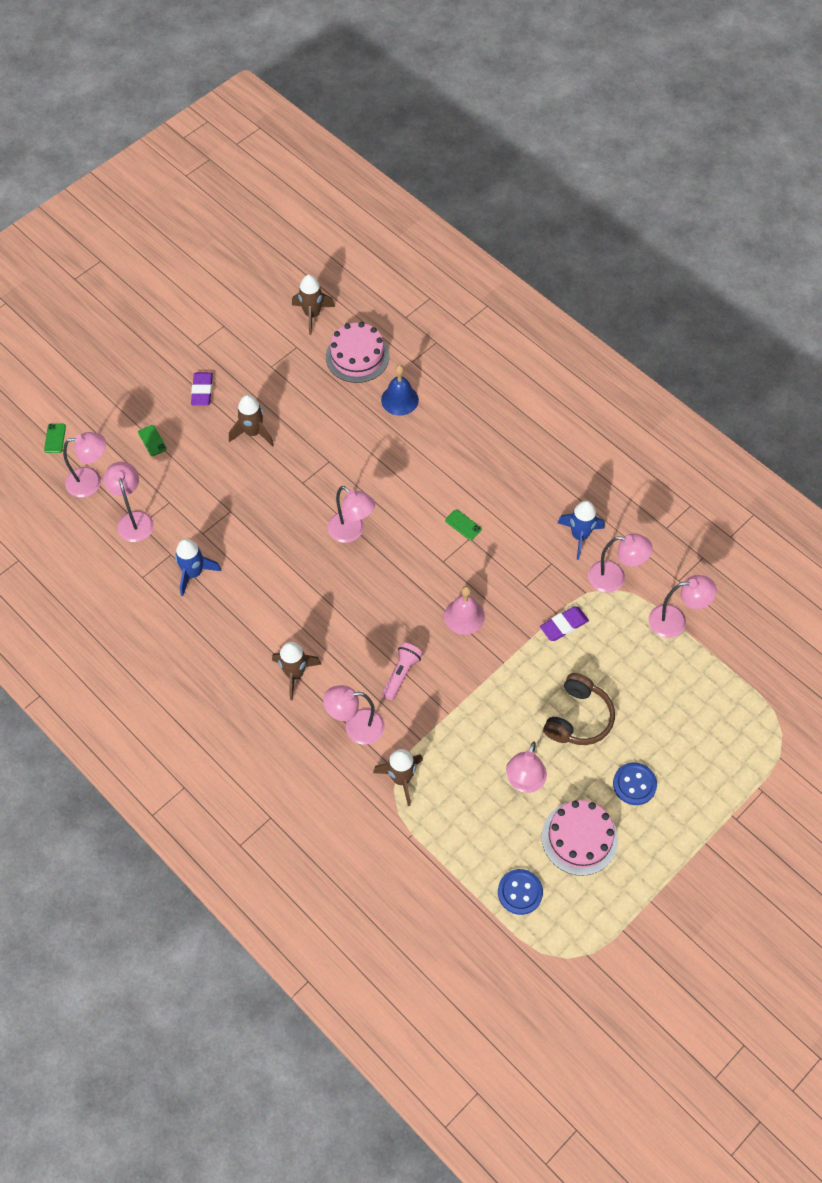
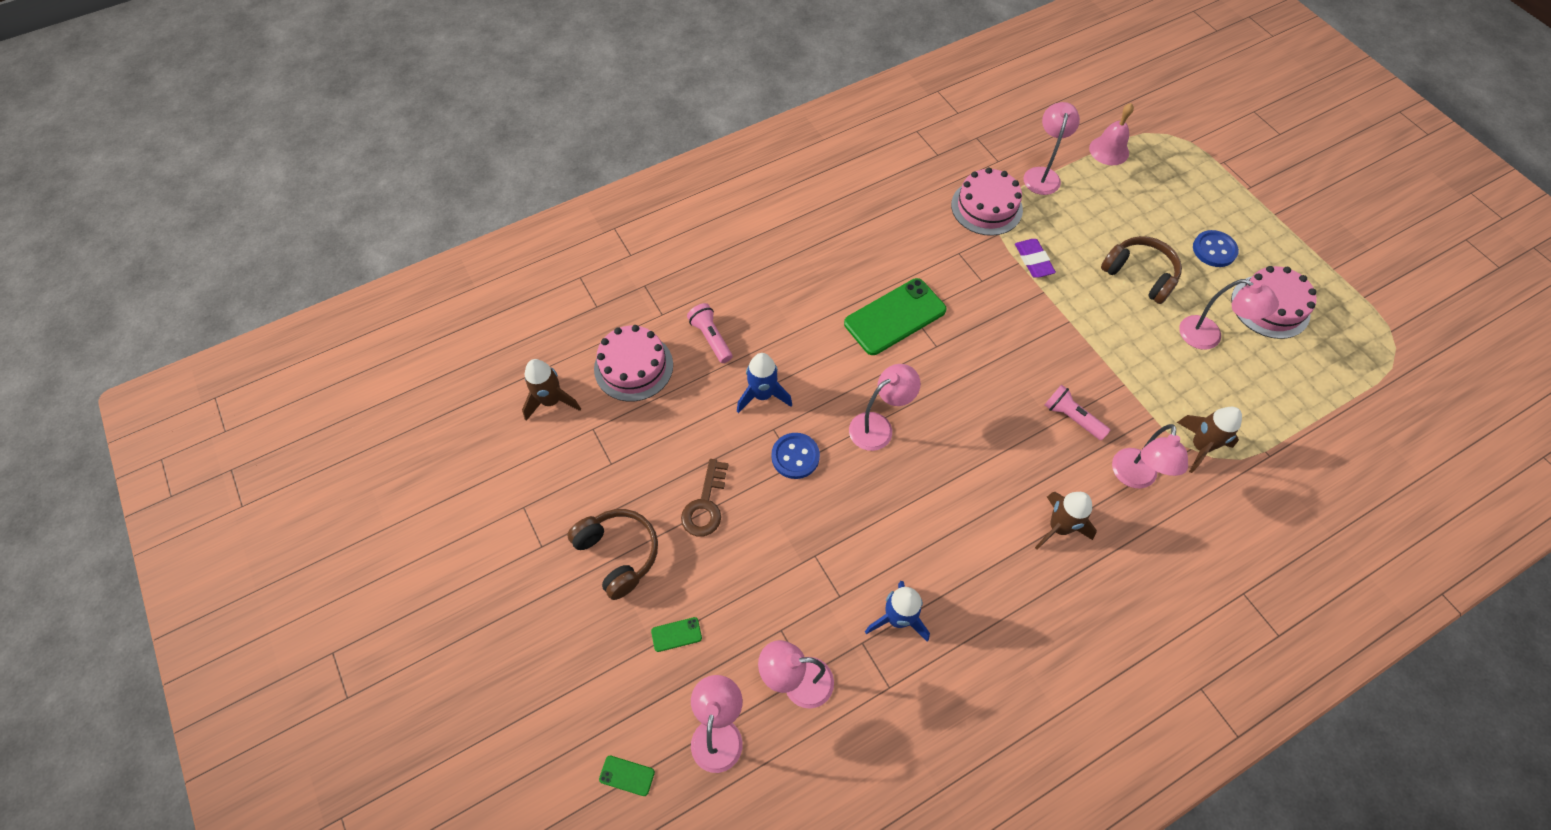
camera: 75 degrees left, 0 degrees up
(202, 391) = (618, 554): purple eraser -> brown headphones
(253, 433) = (705, 505): brown rocket -> brown key
(399, 400) = (711, 338): blue bell -> pink flashlight
(463, 525) = (895, 317): green phone -> green phone, size x2.45
(464, 616) = (1009, 343): pink bell -> pink bell (1109, 150)
(520, 892) = (1329, 369): blue button -> blue button (795, 456)
(579, 536) = (932, 222): blue rocket -> blue rocket (762, 395)
(614, 578) = (986, 207): pink lamp -> pink cake

